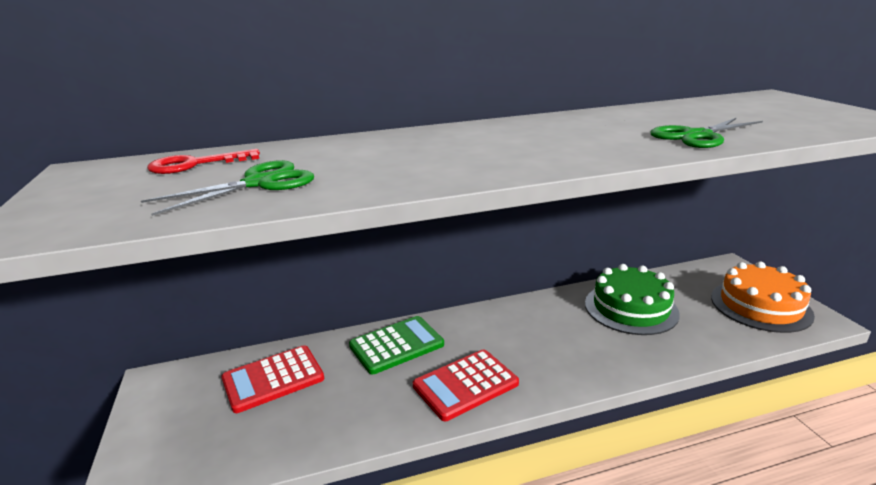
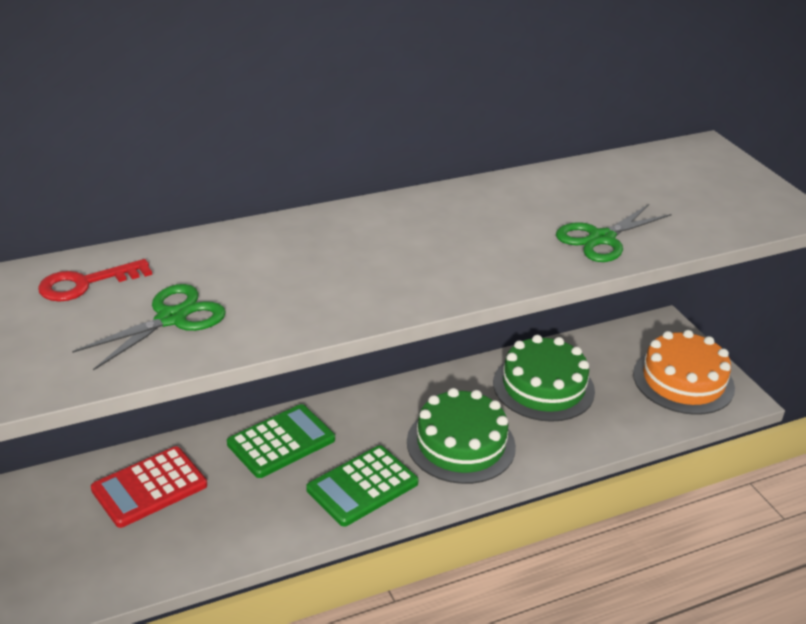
camera: 10 degrees left, 10 degrees up
(465, 385) = (362, 486): red calculator -> green calculator
(558, 351) = (461, 444): none -> green cake

